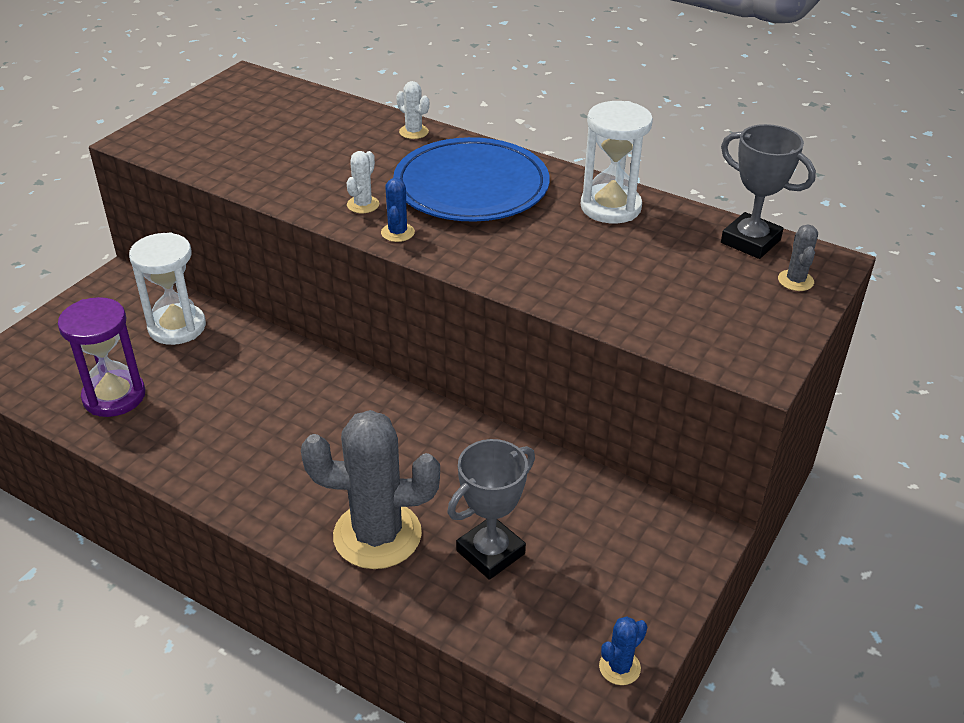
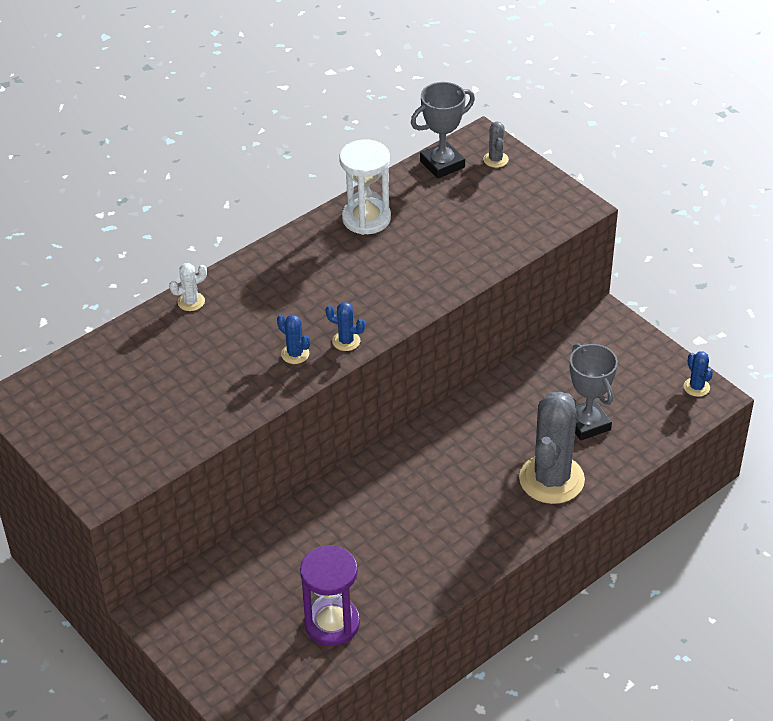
camera: 70 degrees left, 5 degrees up
(177, 327) = (252, 572): white hourglass -> none
(363, 205) = (295, 354): white cactus -> blue cactus
(471, 186) = (299, 286): blue plate -> none
(795, 281) = (495, 160): grey cactus -> grey cactus turned 60 degrees clockwise

